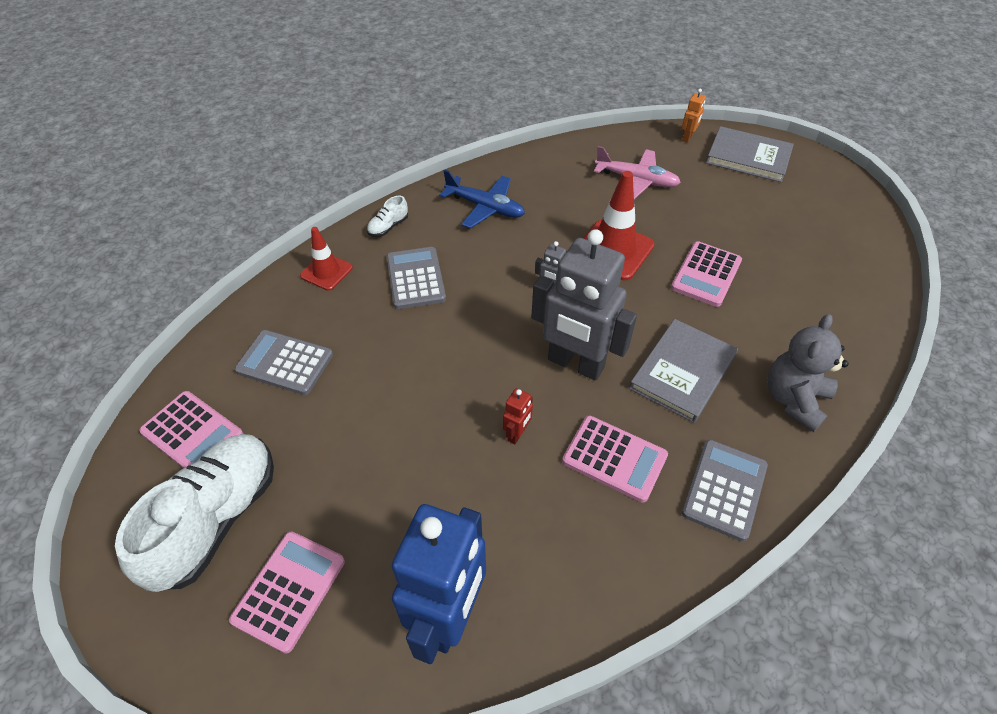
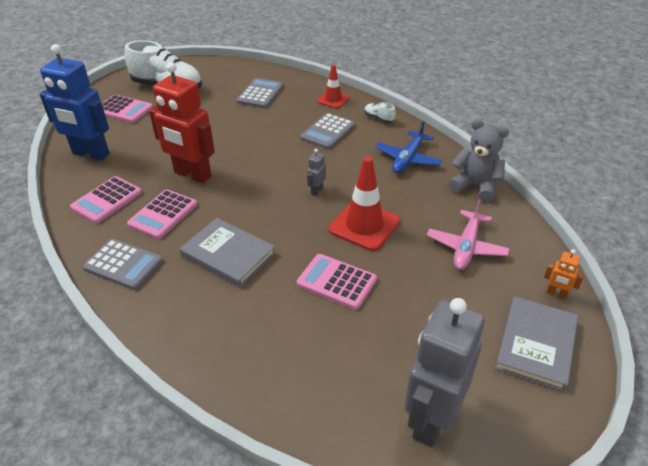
camera: 90 degrees right, 10 degrees down
(192, 433) = (218, 75): pink calculator -> pink calculator (107, 200)
(415, 278) = (328, 132): grey calculator -> grey calculator turned 135 degrees clockwise
(517, 434) = (192, 175): red robot -> red robot, size x2.46
(575, 364) = (244, 200): grey robot -> grey robot (431, 420)
(794, 399) = (189, 319): grey teddy bear -> grey teddy bear (475, 186)

